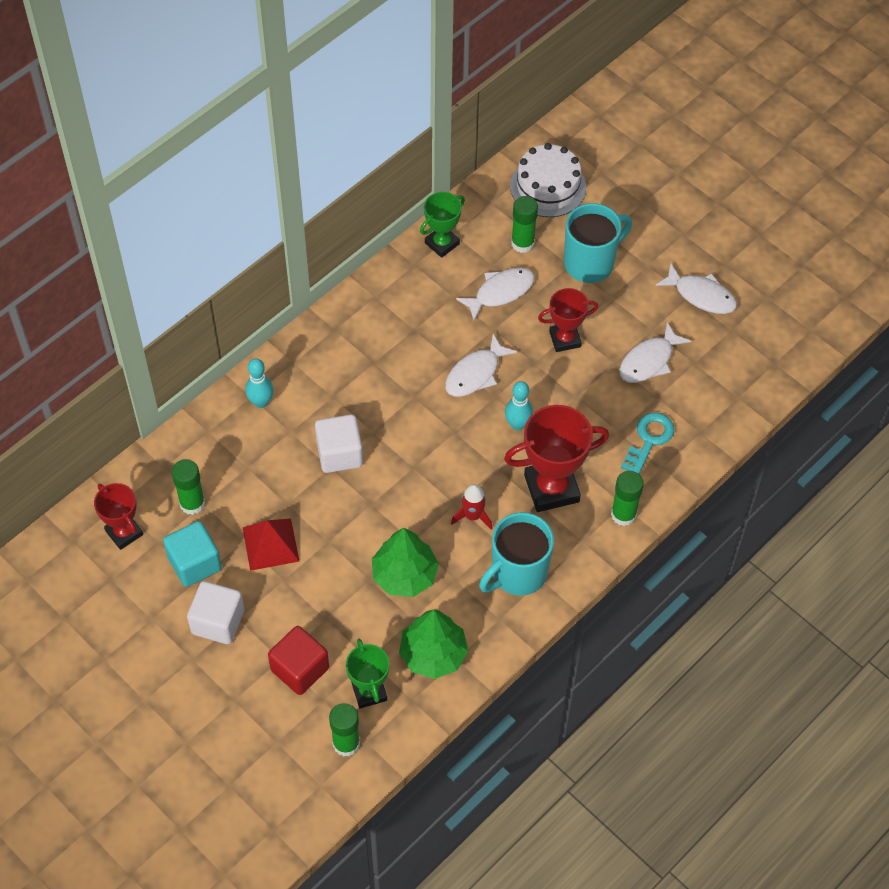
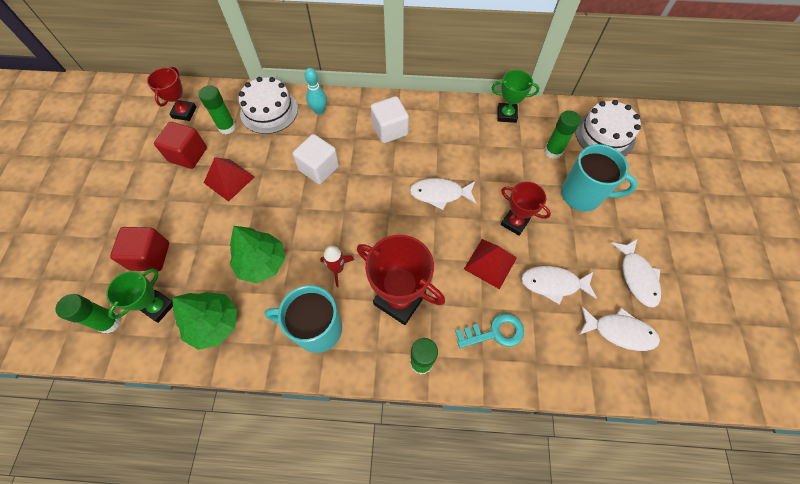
camera: 50 degrees right, 5 degrees up
(194, 563) = (188, 155): turquoise cube -> red cube
(210, 449) = (269, 111): none -> white cake
(218, 622) = (156, 192): white cube -> white cube (390, 130)
(500, 292) = (508, 165): white fish -> white fish (619, 331)
(517, 424) = (427, 243): turquoise bowling pin -> none
(585, 391) = (490, 263): none -> red pyramid

